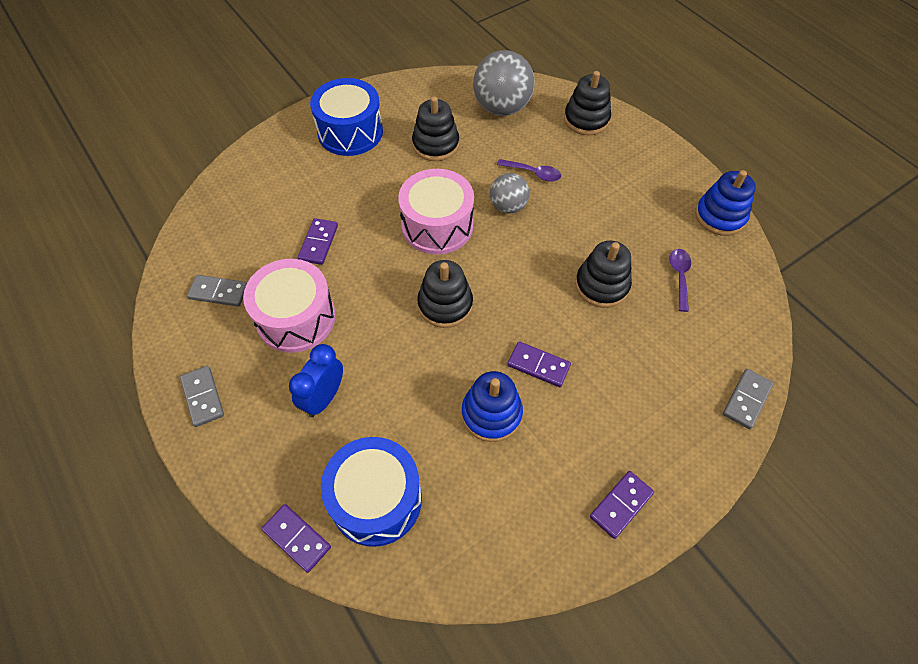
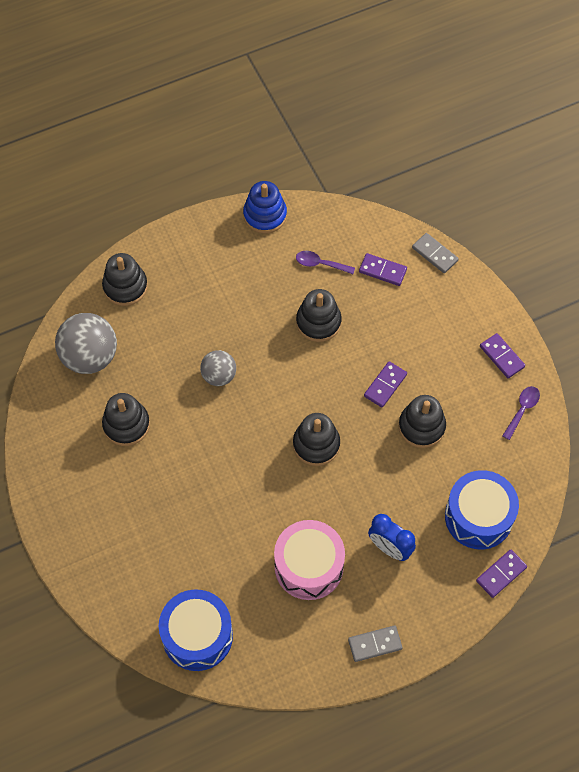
camera: 80 degrees left, 5 degrees up
(218, 292) = (269, 632): grey domino -> none
(318, 243) = (229, 542): purple domino -> purple domino (382, 270)
(350, 132) = (89, 503): blue drum -> blue drum (197, 636)
(437, 225) = (229, 438): pink drum -> none
(491, 414) = (421, 427): blue stacking toy -> black stacking toy
(533, 173) = (183, 347): purple spoon -> purple spoon (522, 410)

